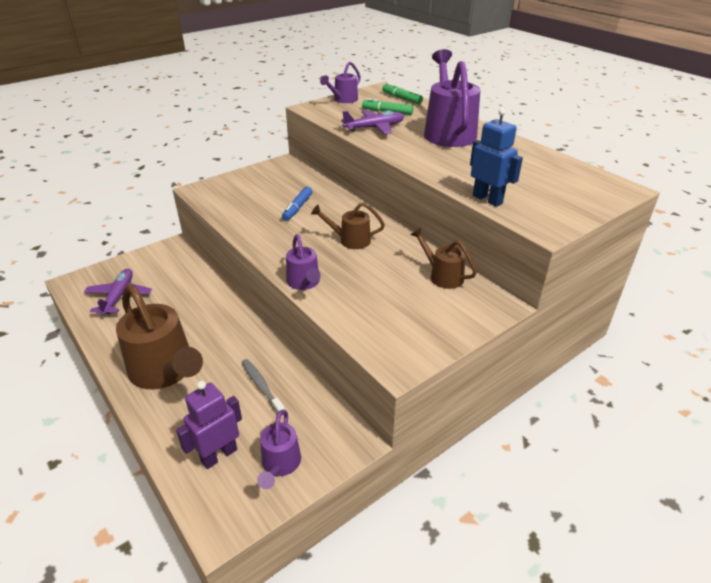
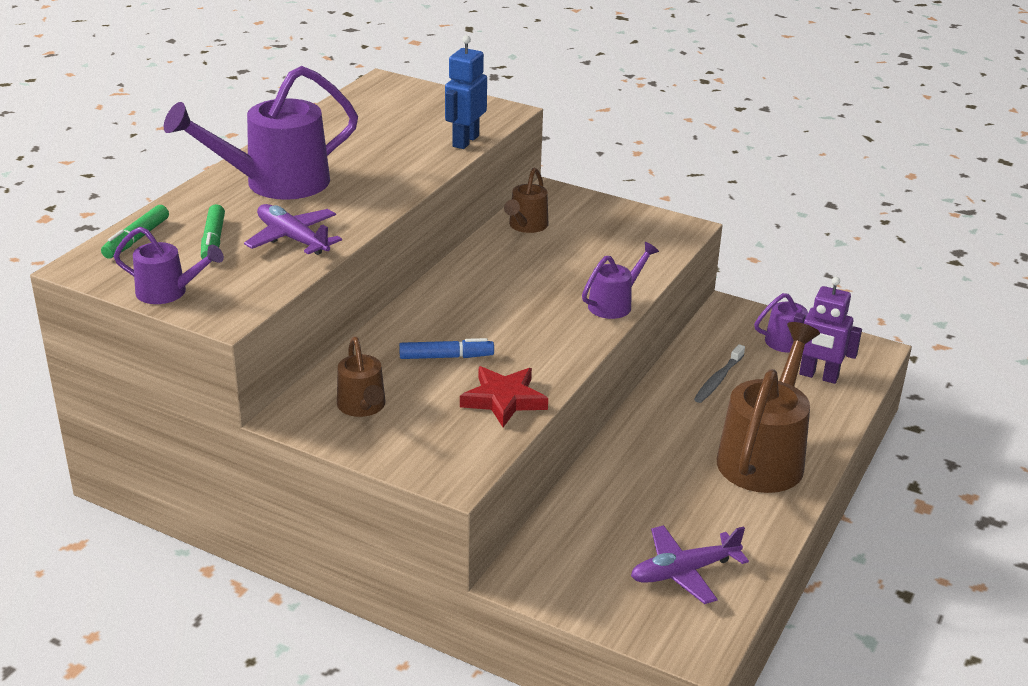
camera: 115 degrees left, 5 degrees down
(242, 215) = (503, 400): none -> red star
(349, 240) = (500, 295): brown watering can -> brown watering can (363, 407)

